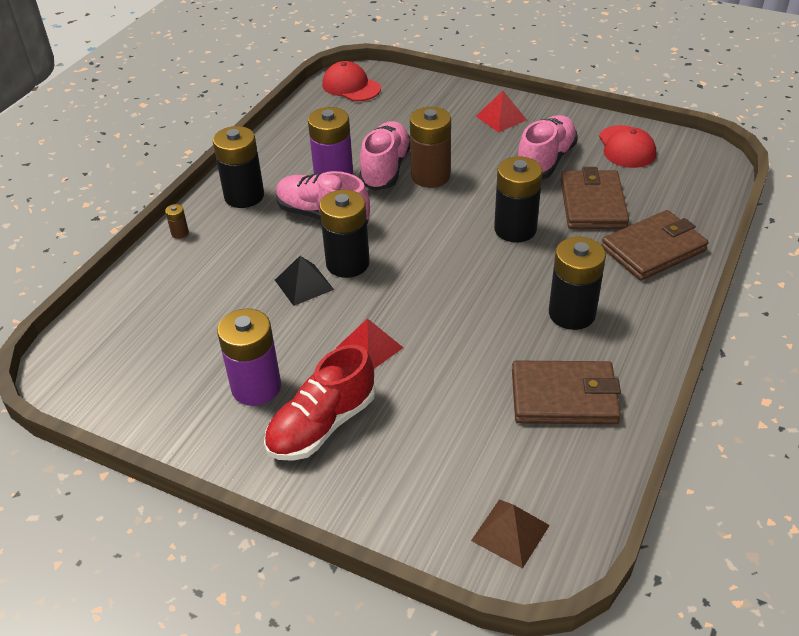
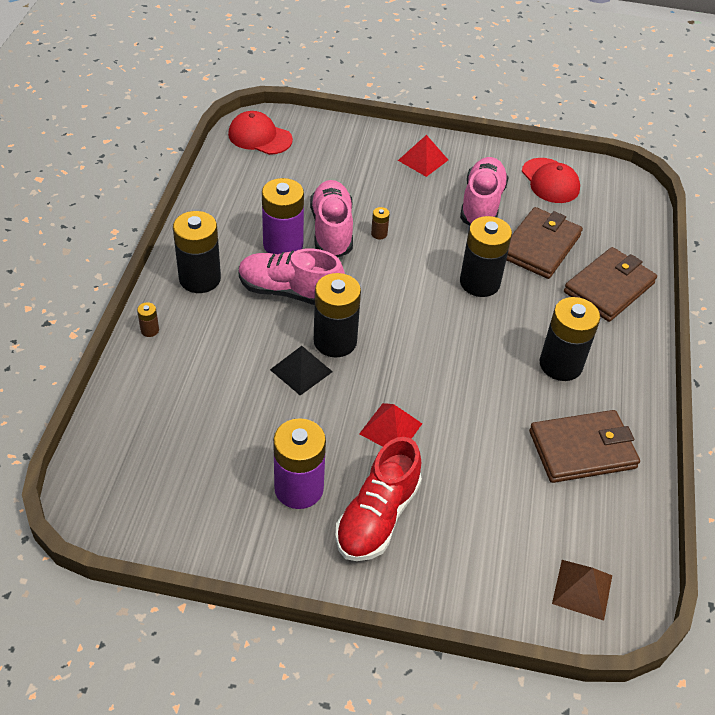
camera: 20 degrees left, 5 degrees up
(430, 176) = (379, 234): brown battery -> brown battery, size x0.42
(592, 204) = (540, 246): brown wallet -> brown wallet turned 45 degrees clockwise

